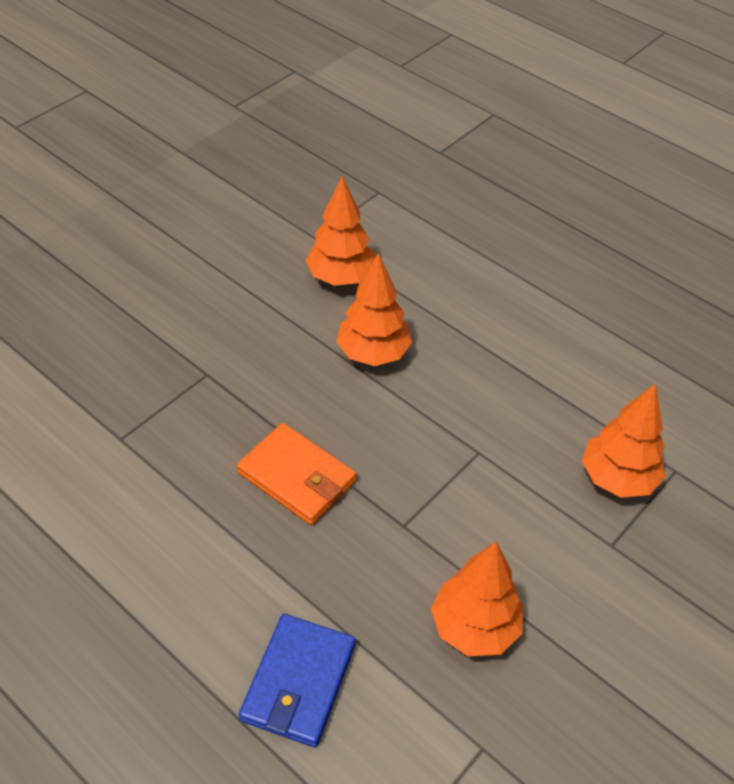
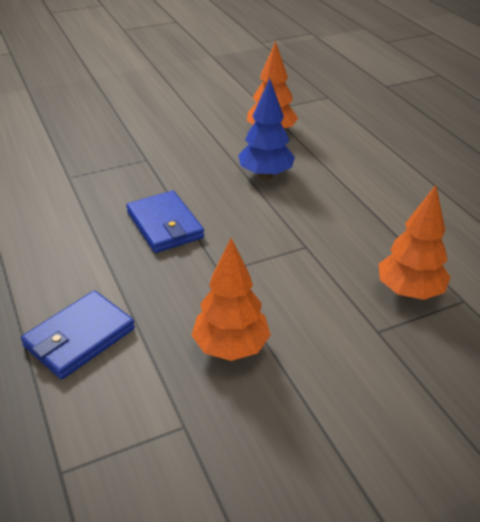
camera: 25 degrees right, 10 degrees down
(297, 477) = (165, 225): orange wallet -> blue wallet
(373, 353) = (265, 175): orange tree -> blue tree

